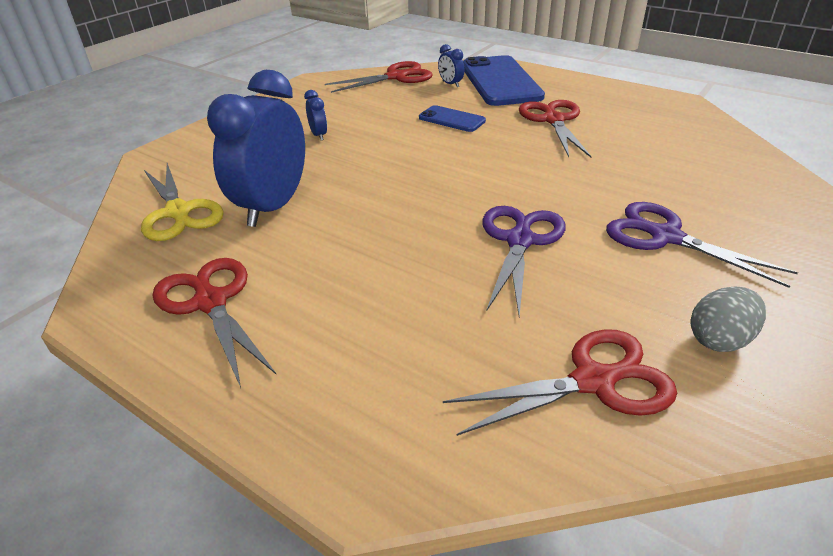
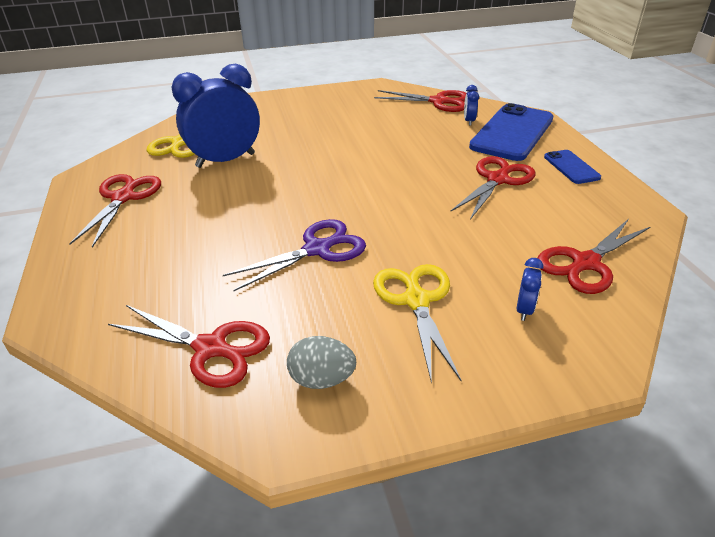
camera: 40 degrees right, 0 degrees up
(319, 135) = (319, 126): blue clock -> blue clock (524, 310)
(452, 119) = (421, 148): blue phone -> blue phone (571, 167)
(664, 236) = (416, 300): purple scissors -> yellow scissors
(710, 153) = (585, 263): none -> red scissors

